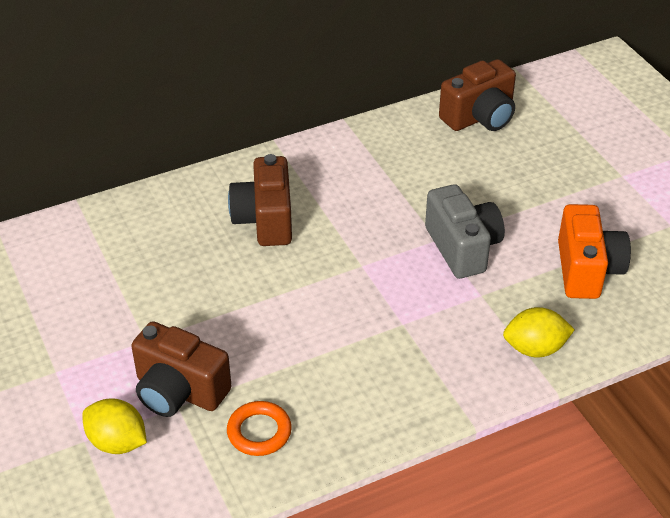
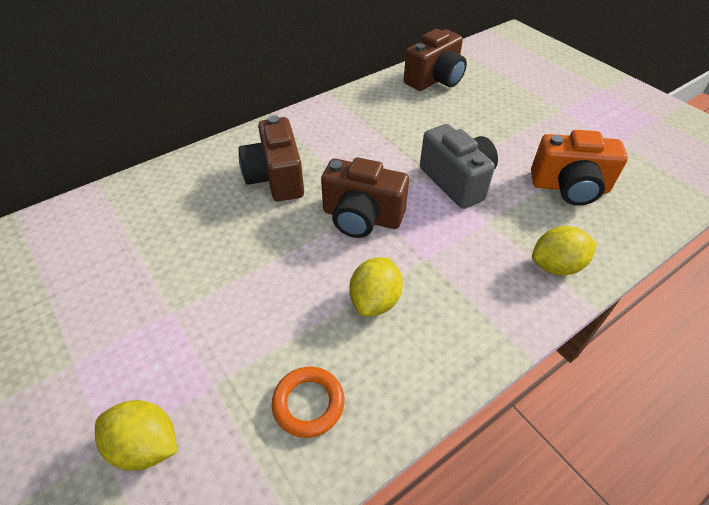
camera: 10 degrees left, 5 degrees up
(179, 391) = (213, 366): brown camera -> brown camera (362, 217)
(340, 356) = (375, 300): none -> yellow lemon
(587, 270) = (569, 187): orange camera -> orange camera turned 105 degrees clockwise

